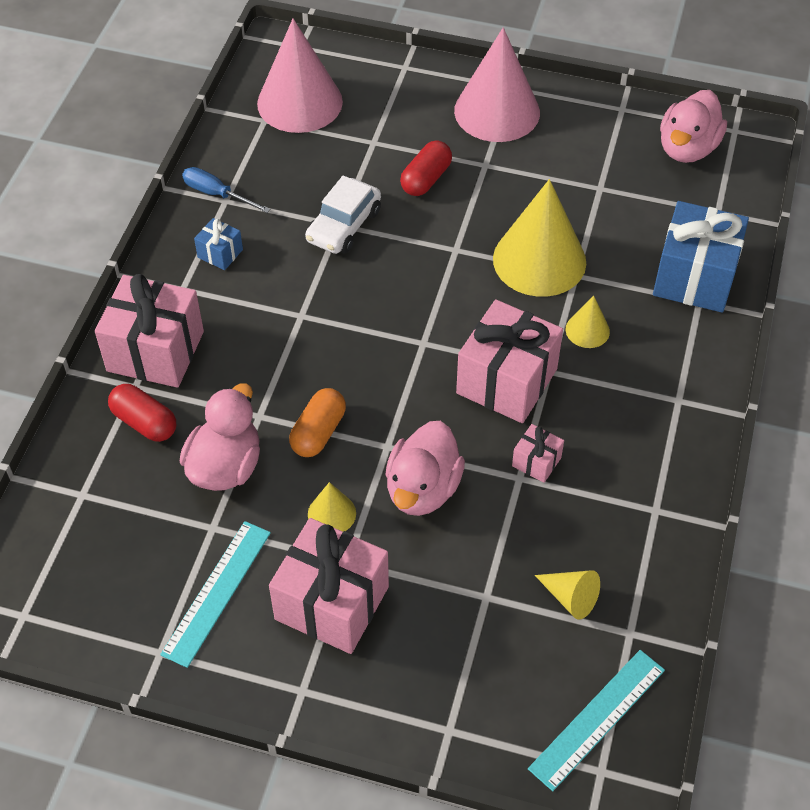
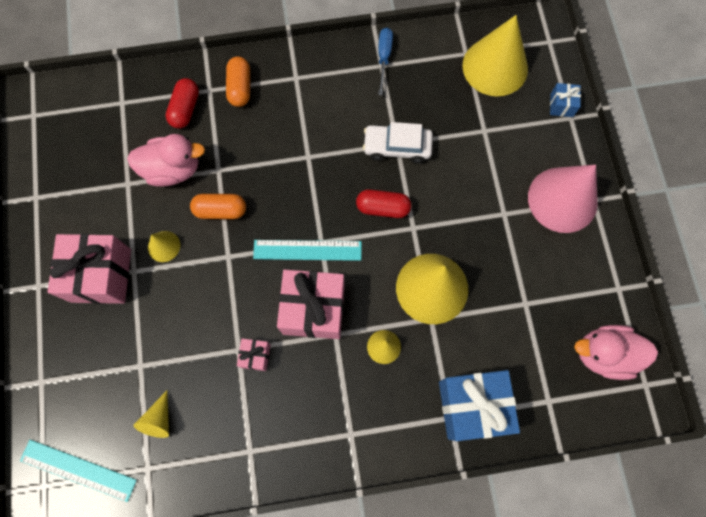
camera: 65 degrees right, 20 degrees up
(155, 351) = (240, 88): pink gift -> orange capsule
(216, 592) = (84, 207): turquoise ruler -> turquoise ruler (307, 250)
(220, 253) = (335, 84): blue gift -> blue gift (561, 105)
(299, 102) = (495, 67): pink cone -> yellow cone
(422, 489) = (204, 292): pink duck -> none
(426, 179) = (468, 180): red capsule -> red capsule (383, 208)

